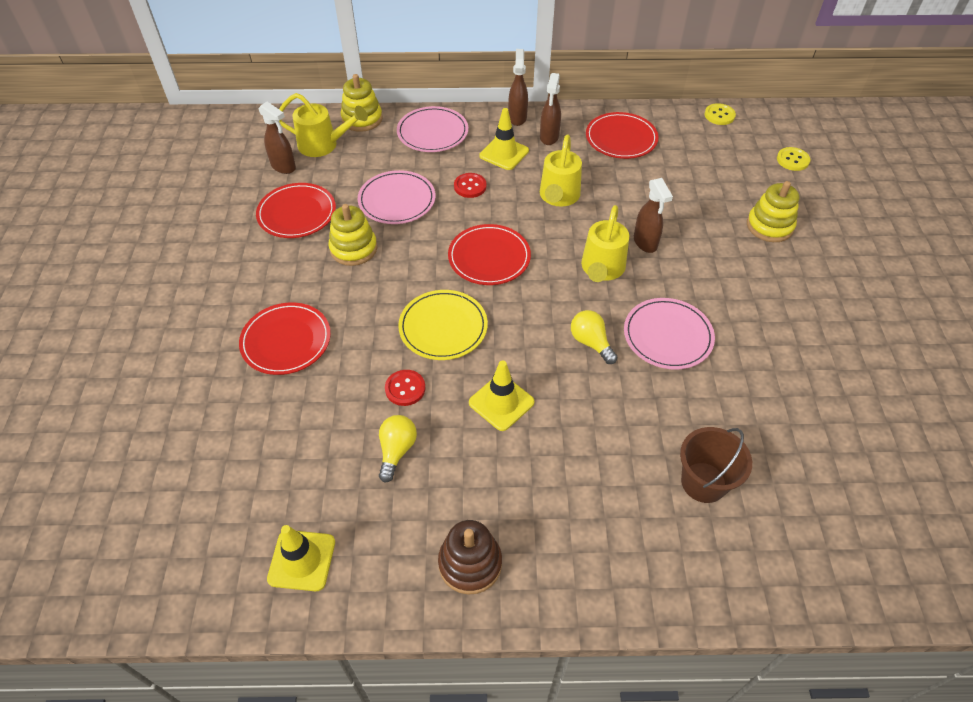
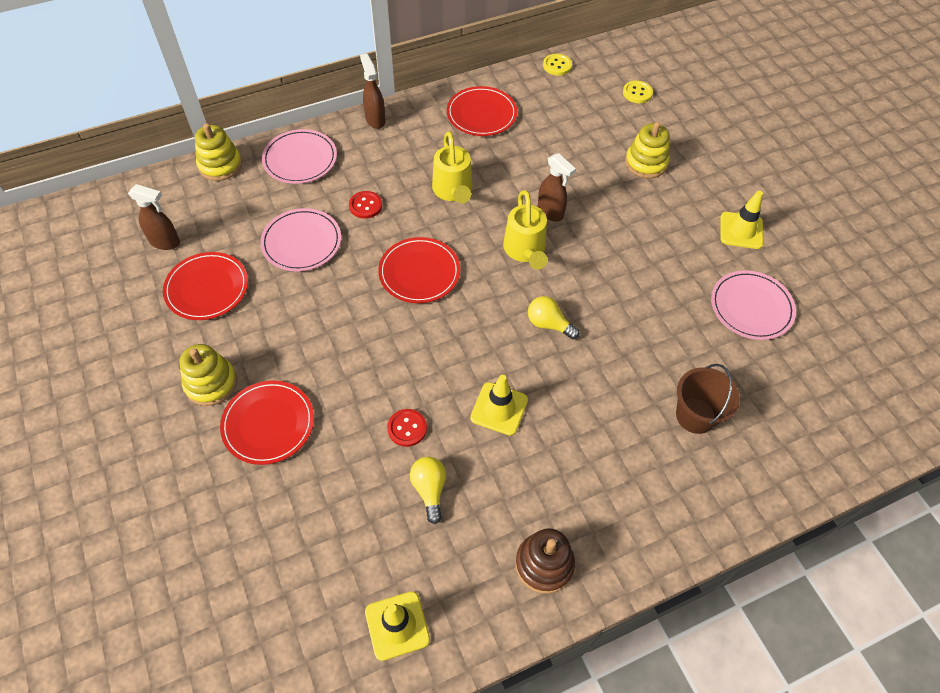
camera: 25 degrees left, 5 degrees up
(323, 145) = (195, 206): yellow watering can -> none
(353, 249) = (285, 307): yellow stacking toy -> yellow stacking toy (211, 383)
(443, 327) = (411, 356): yellow plate -> none
(504, 153) = (381, 161): yellow traffic cone -> yellow traffic cone (741, 230)
(549, 137) = (415, 132): brown spray bottle -> none
(667, 336) = (609, 295): pink plate -> pink plate (751, 307)

